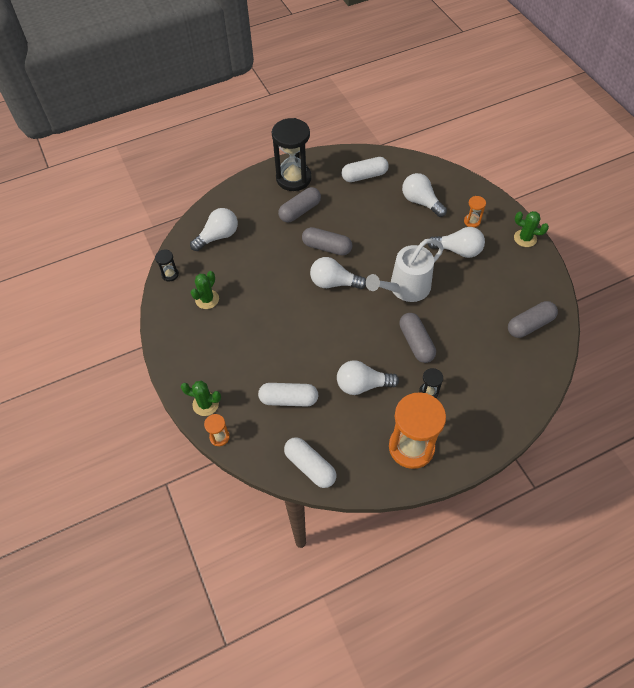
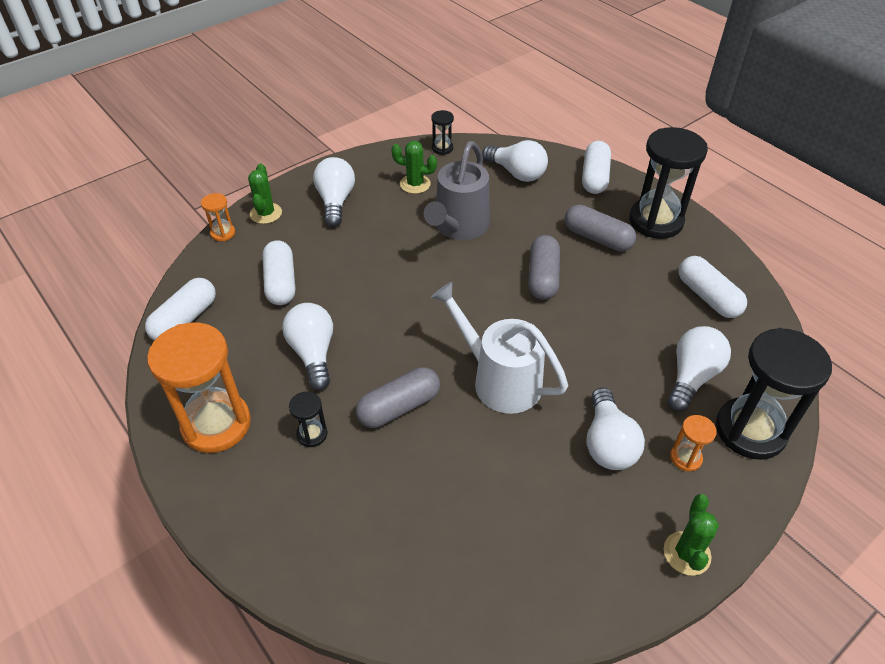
camera: 75 degrees right, 10 degrees down
(239, 196) = (594, 177): none -> white capsule
(264, 282) = (459, 227): none -> grey watering can
(334, 283) = (481, 295): white light bulb -> white light bulb (335, 201)
(459, 191) = (750, 430): none -> black hourglass
(530, 325) = (478, 576): grey capsule -> none

